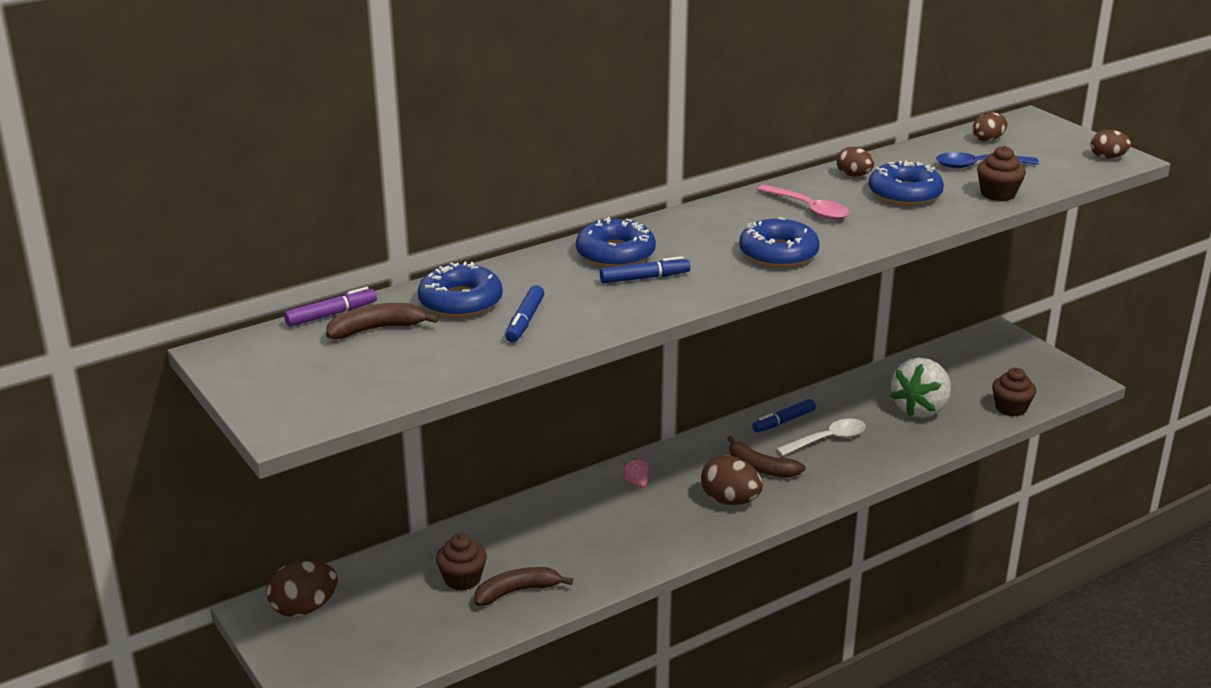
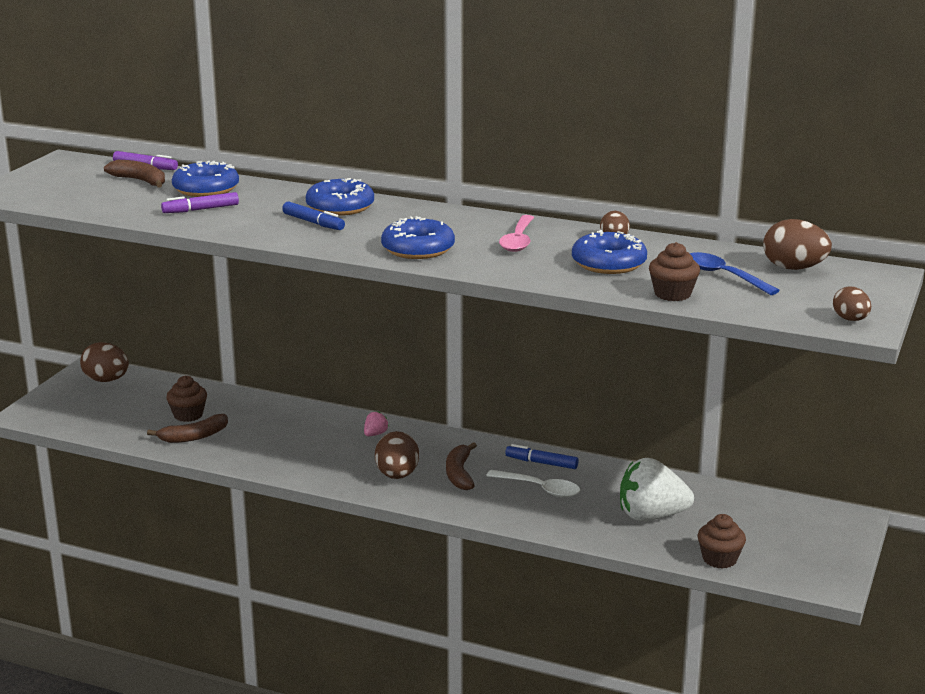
camera: 55 degrees right, 5 degrees down
(517, 591) = (194, 436): brown banana -> brown banana turned 120 degrees clockwise
(525, 321) = (201, 209): blue marker -> purple marker
(988, 139) = (794, 268): brown egg -> brown egg, size x1.62

